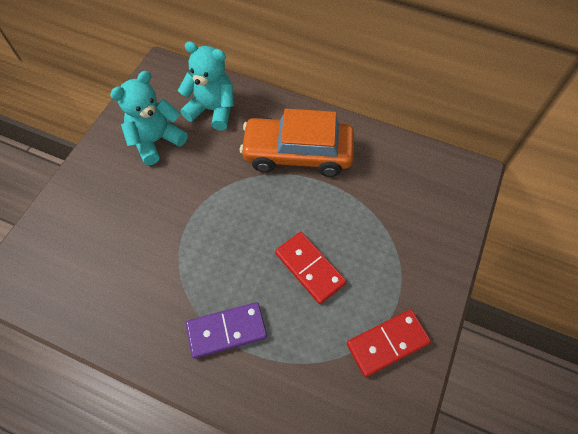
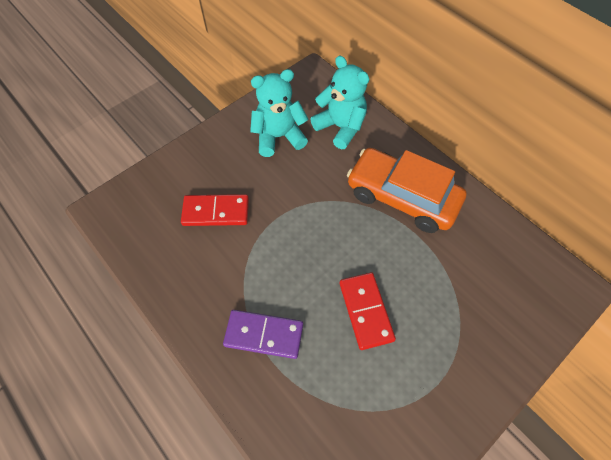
camera: 25 degrees right, 0 degrees up
(387, 343) = (410, 420): red domino -> red domino (216, 212)

